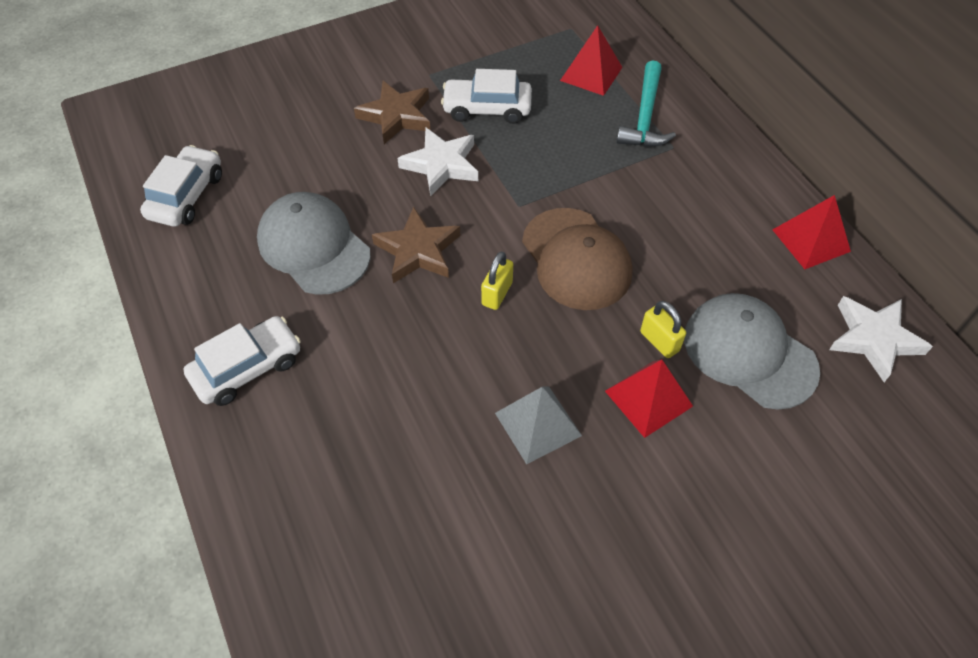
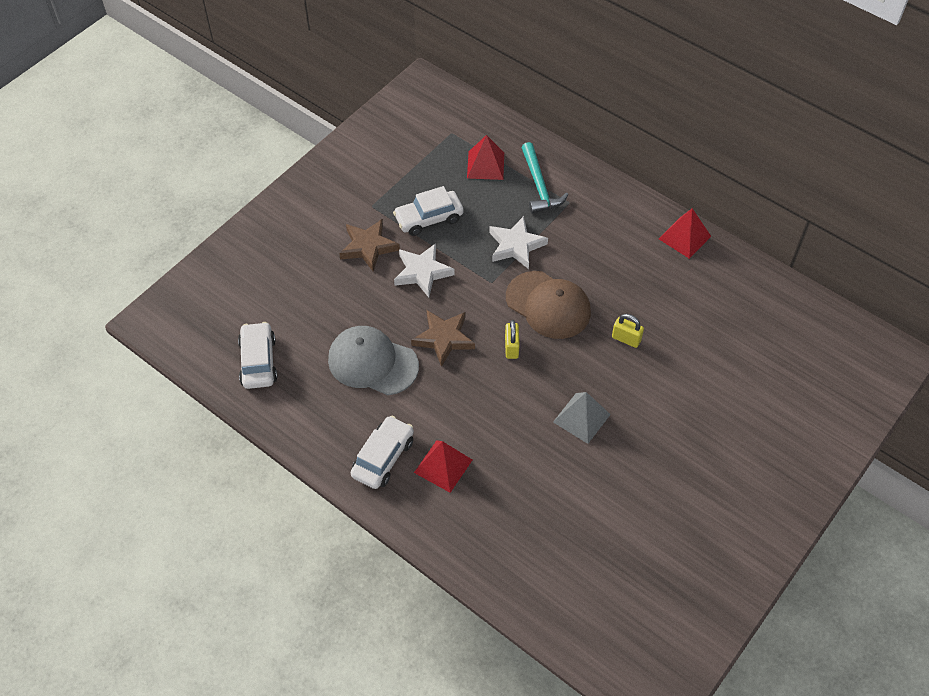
camera: 25 degrees left, 0 degrees up
(648, 398) = (637, 376): red pyramid -> red pyramid (443, 466)
(749, 353) = (681, 325): grey cap -> none
(874, 339) = (747, 288): white star -> white star (516, 246)

